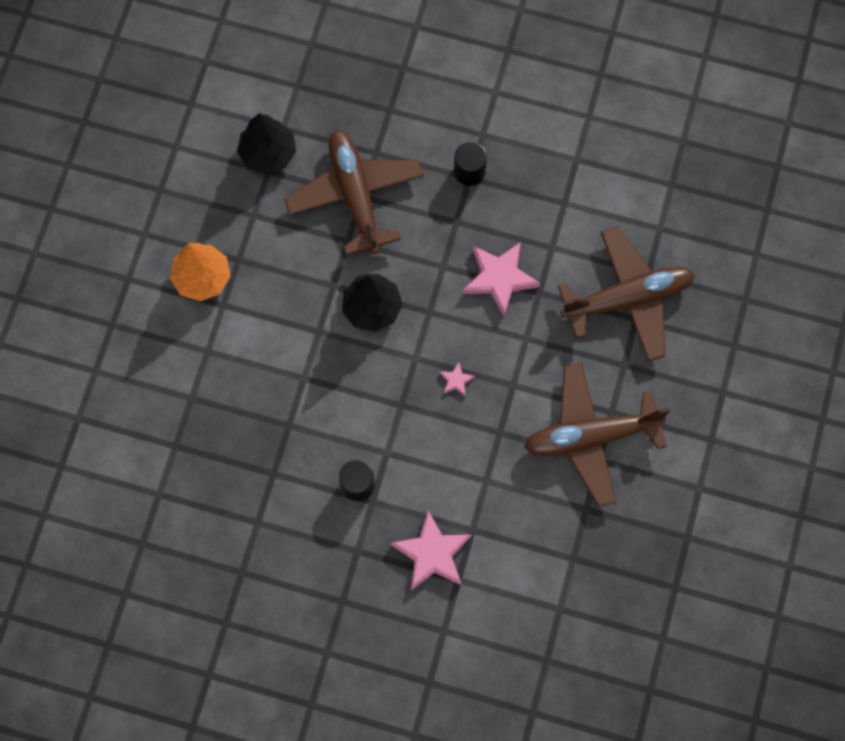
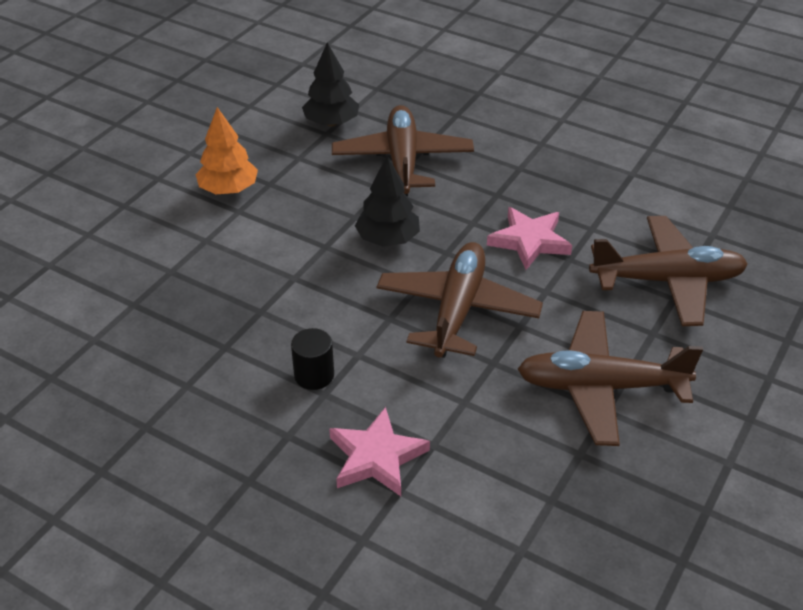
camera: 15 degrees right, 30 degrees down
(456, 380) = (457, 310): pink star -> brown plane
(469, 171) = (521, 164): black cylinder -> none

